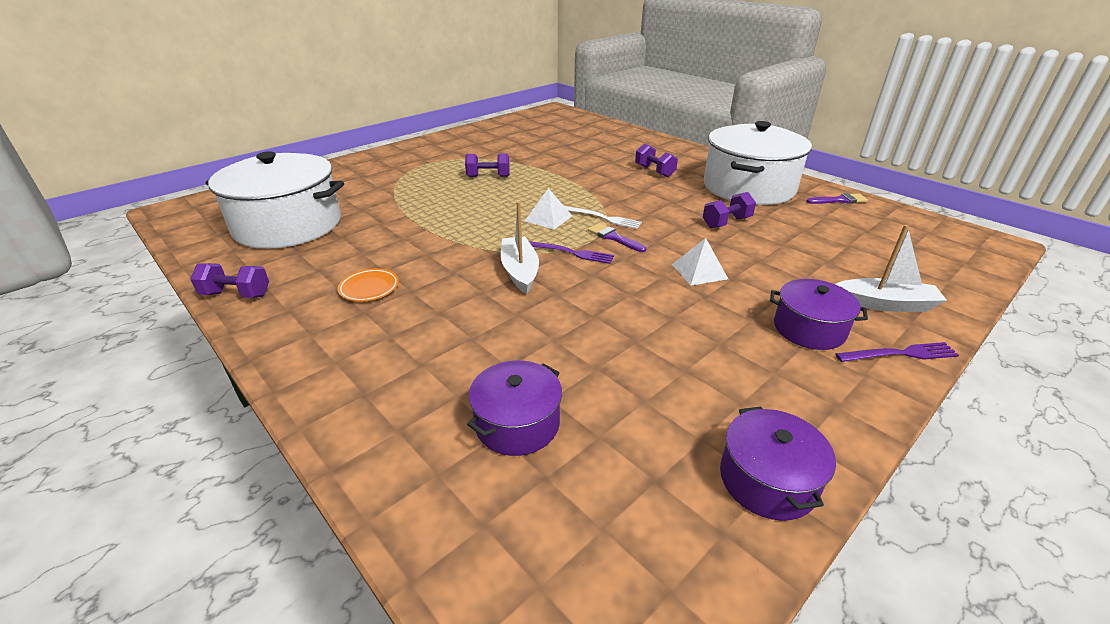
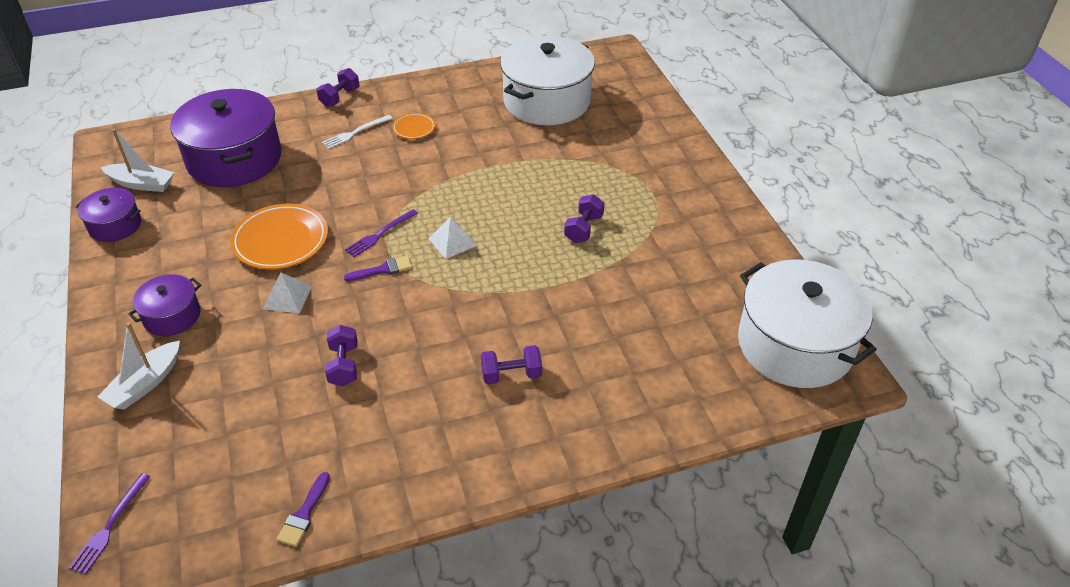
camera: 115 degrees right, 10 degrees up
(236, 294) = (451, 79): purple dumbbell -> purple dumbbell (340, 97)
(517, 423) = (234, 159): purple pot -> purple pot, size x1.99
(520, 271) = (376, 199): white boat -> white boat (142, 184)
(603, 218) = (425, 278): white fork -> white fork (355, 133)
(636, 305) = (281, 241): none -> orange plate
(748, 187) = (403, 442): white pot -> white pot (795, 345)
(900, 354) = (106, 346): purple fork -> purple fork (110, 526)

